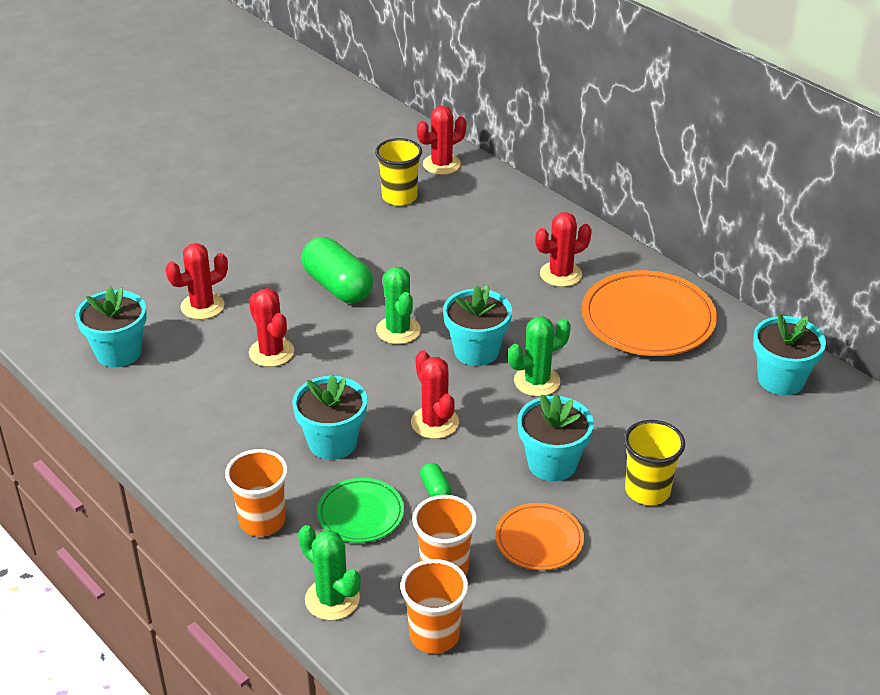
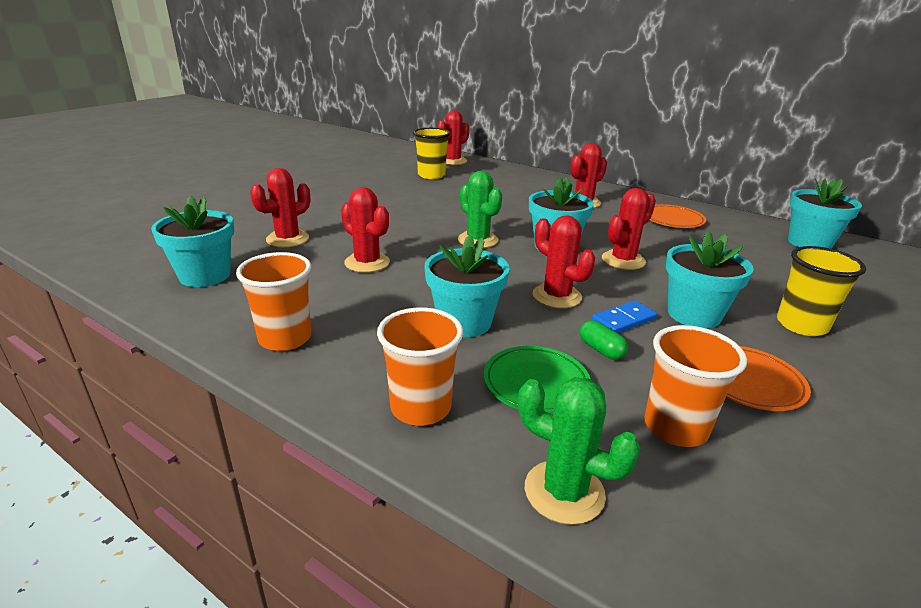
camera: 15 degrees left, 10 degrees down
(338, 286) = (409, 220): green capsule -> none
(434, 635) = (735, 518): orange cup -> orange cup (285, 338)
(479, 460) = (623, 320): none -> blue domino
(537, 381) = (623, 260): green cactus -> red cactus
(648, 319) = (672, 220): orange plate -> orange plate, size x0.56

